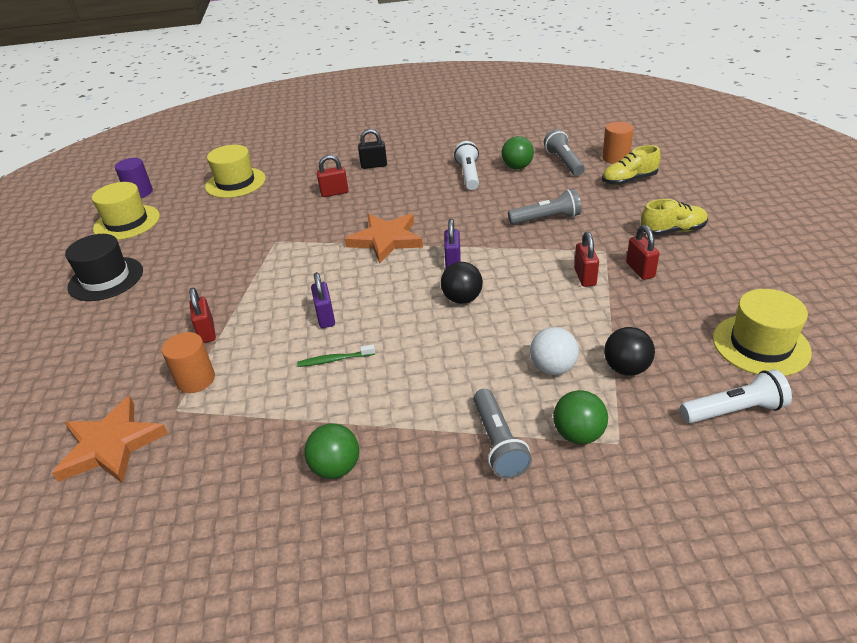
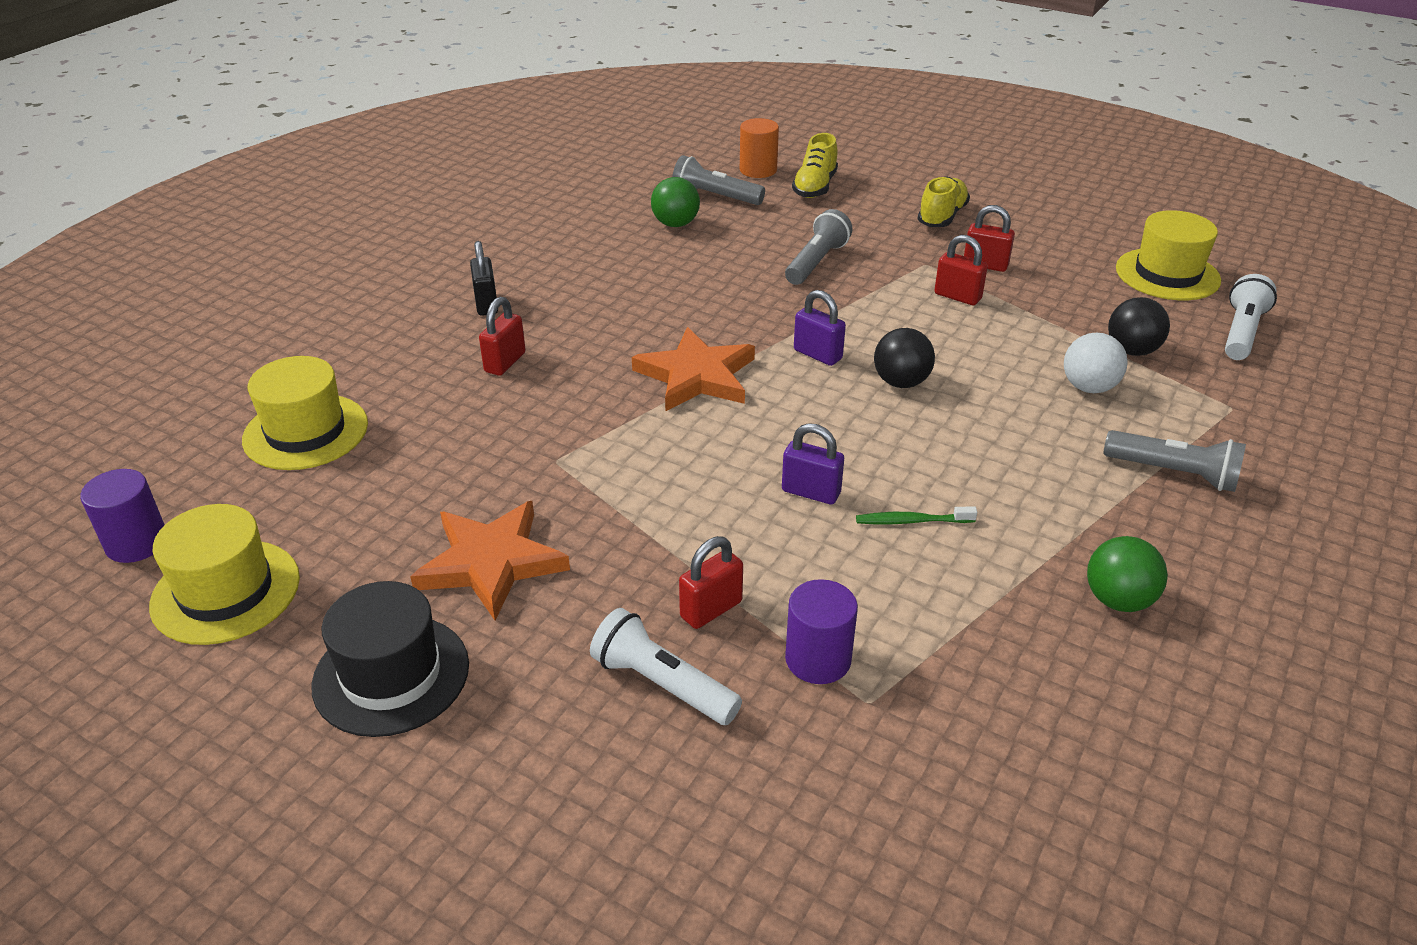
camera: 55 degrees left, 0 degrees up
(111, 445) = (885, 799): orange star -> orange star (491, 562)
(196, 380) = (818, 659): orange cylinder -> purple cylinder
(207, 332) = (711, 609): red padlock -> red padlock turned 60 degrees counterclockwise
(334, 360) = (912, 521): green toothbrush -> green toothbrush turned 60 degrees clockwise
(374, 165) = (486, 304): black padlock -> black padlock turned 45 degrees counterclockwise
(468, 175) = (637, 257): white flashlight -> white flashlight (662, 684)
(578, 434) = (1202, 422): green ball -> none

